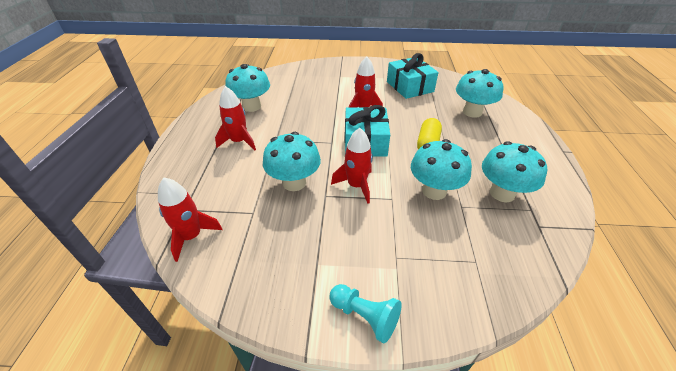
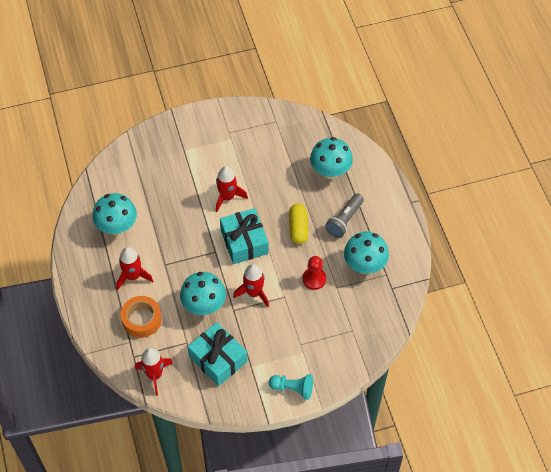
camera: 20 degrees left, 15 degrees up
(220, 177) = (141, 319): none -> orange tape
(409, 86) = (262, 147): turquoise gift -> turquoise gift (218, 359)
(434, 191) = (314, 279): turquoise mushroom -> red pawn
(482, 149) = (344, 220): none -> grey flashlight

